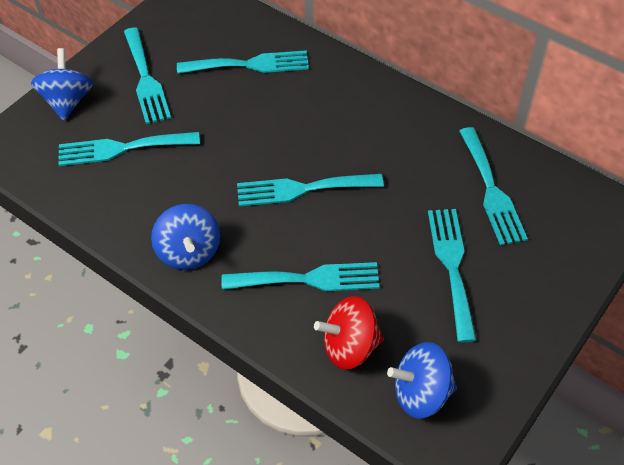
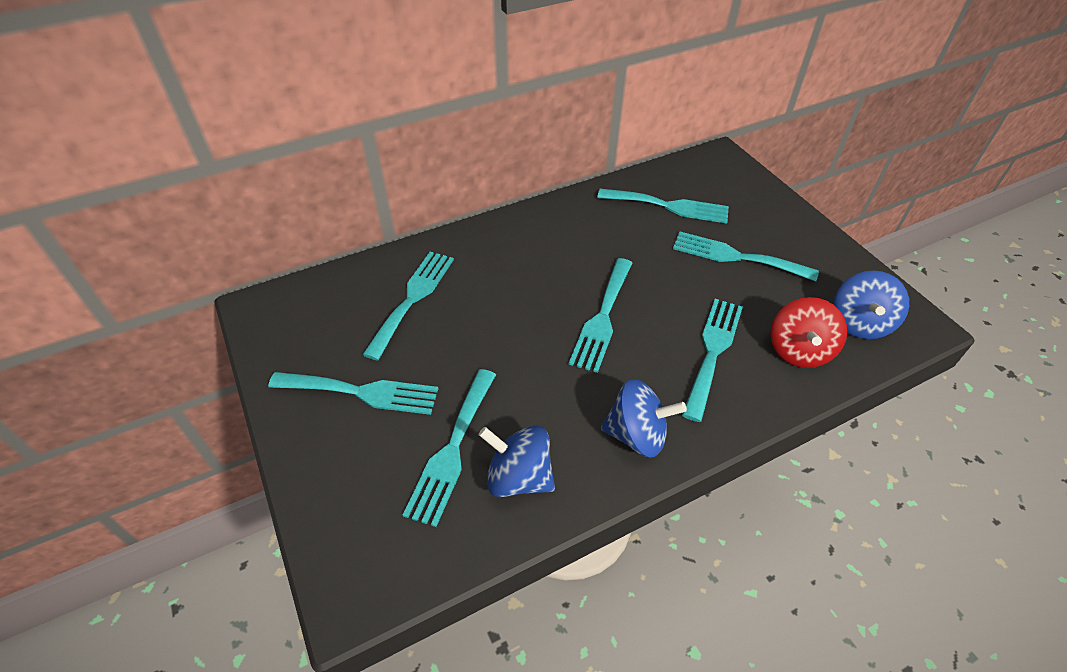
camera: 65 degrees left, 5 degrees down
(68, 101) = (334, 483): blue spinning top -> blue spinning top (519, 477)

